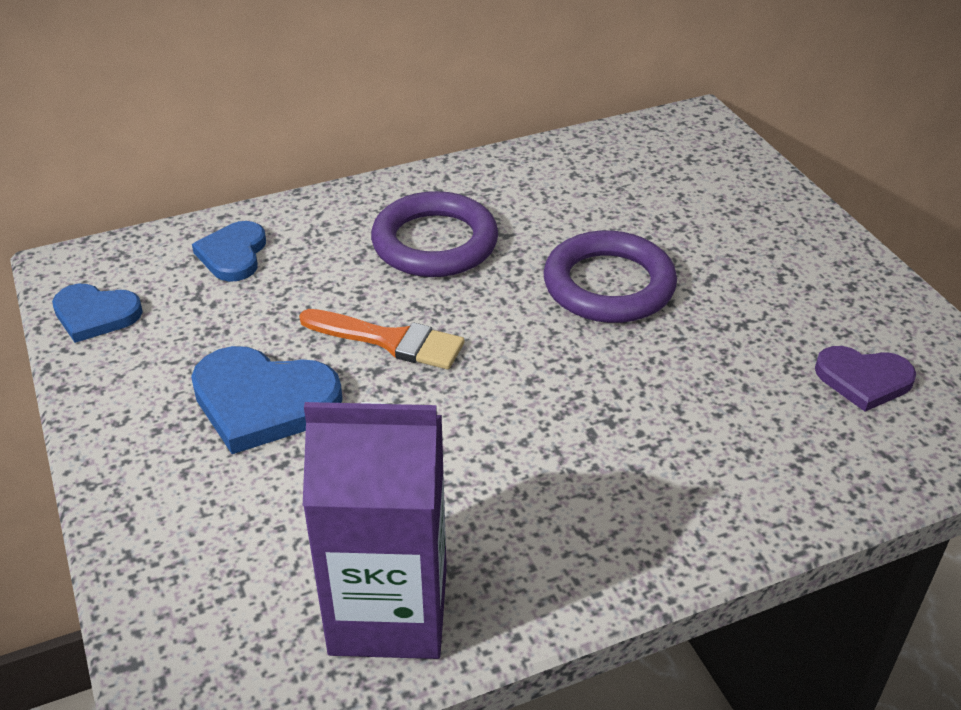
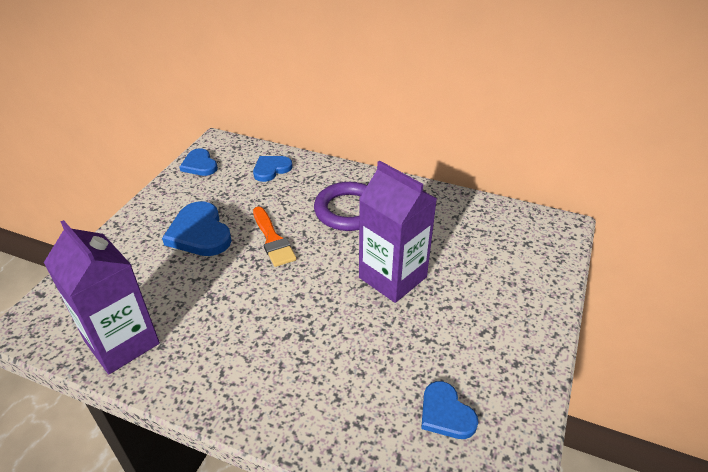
camera: 45 degrees right, 0 degrees up
(609, 285) = (392, 277): purple ring -> purple carton
(863, 379) = (446, 413): purple heart -> blue heart

